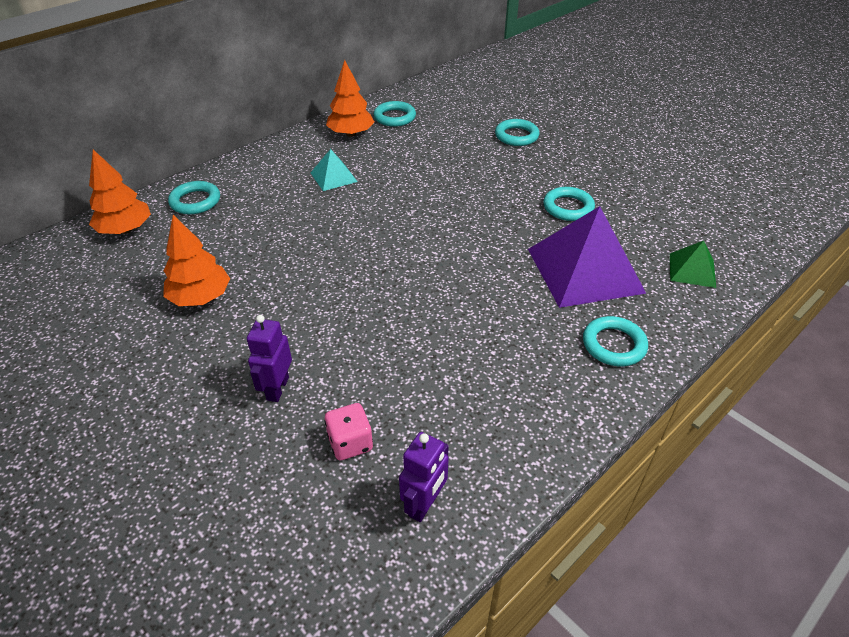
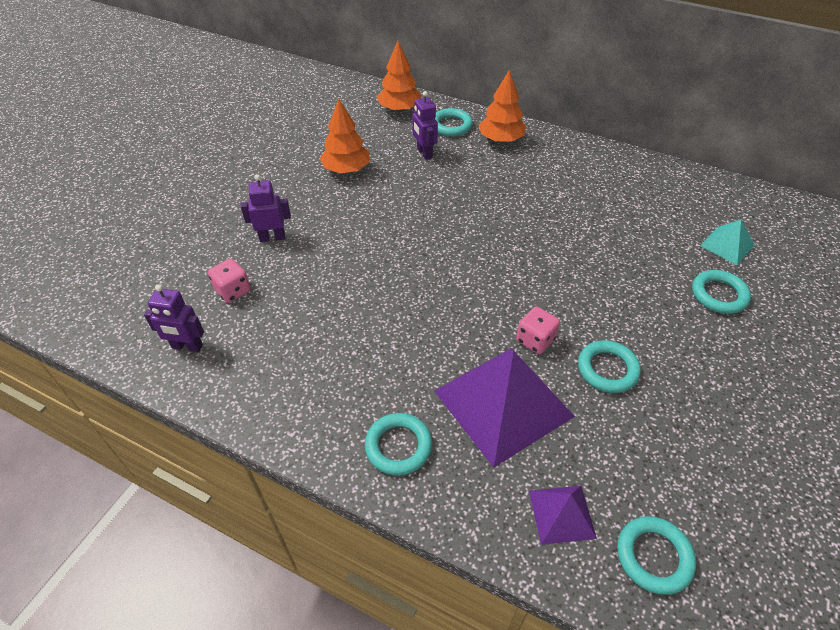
camera: 70 degrees right, 5 degrees up
(225, 231) = (424, 153): none -> purple robot
(333, 177) = (535, 184): turquoise pyramid -> turquoise pyramid (727, 245)
(351, 134) = (612, 173): orange tree -> orange tree (501, 139)
(394, 117) = (669, 192): turquoise ring -> turquoise ring (653, 556)
(524, 234) = (535, 340): none -> pink dice
(692, 270) = (562, 514): green pyramid -> purple pyramid

